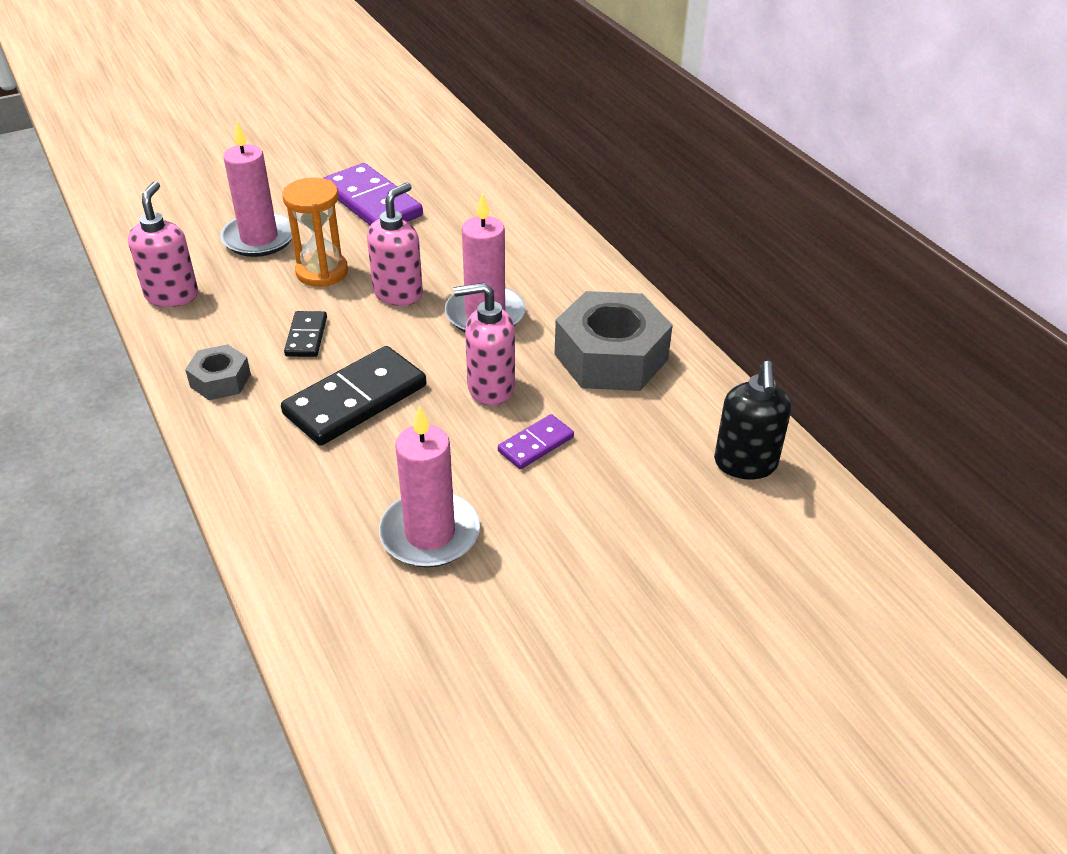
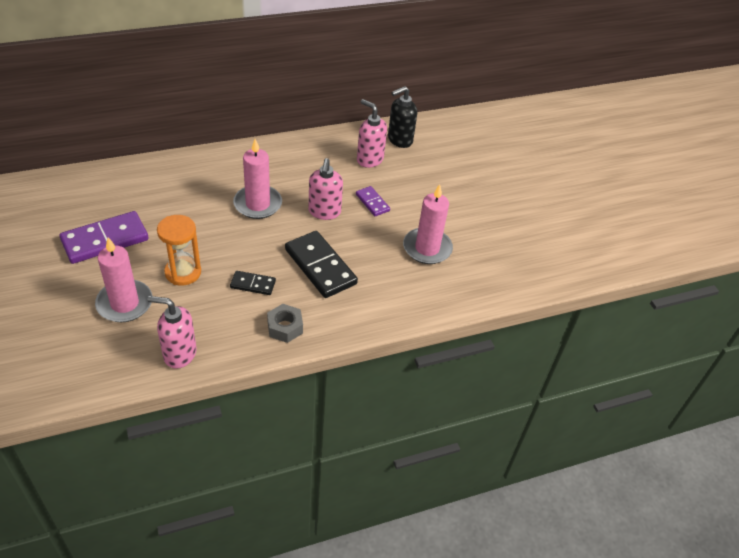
camera: 85 degrees left, 5 degrees up
(398, 293) = (222, 238): pink soap dispenser -> pink soap dispenser (369, 159)
(611, 357) = (311, 164): grey nut -> none
(745, 464) = (399, 140): black soap dispenser -> black soap dispenser turned 135 degrees clockwise

